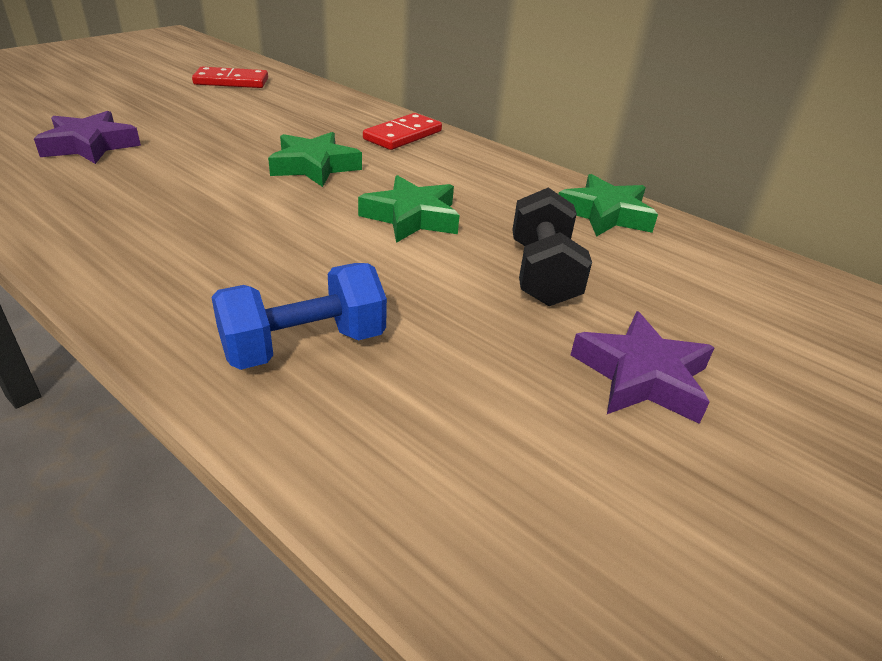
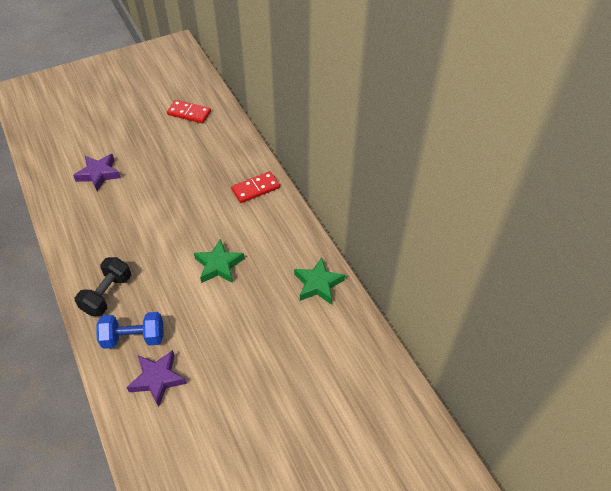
camera: 25 degrees right, 15 degrees up
(314, 166) = (194, 212): green star -> none
(542, 273) = (253, 321): black dumbbell -> black dumbbell (107, 294)
(641, 376) = (250, 392): purple star -> purple star (157, 379)

